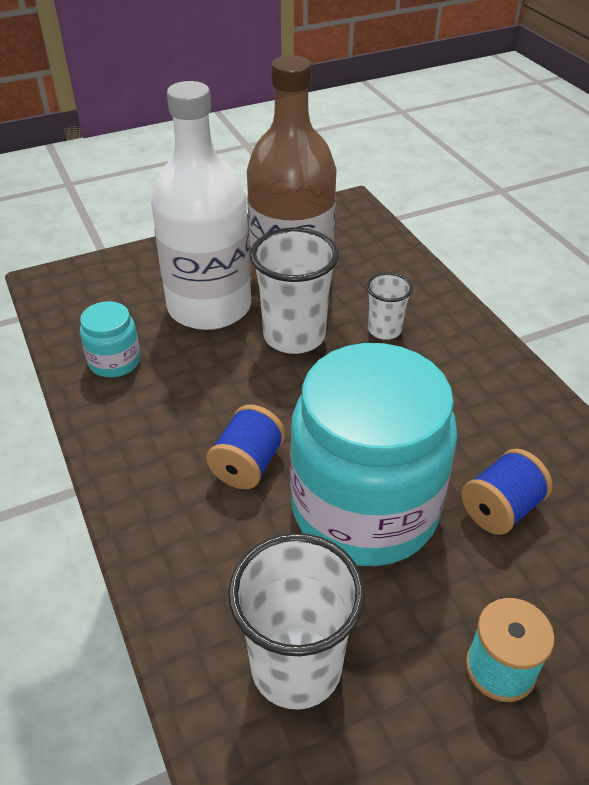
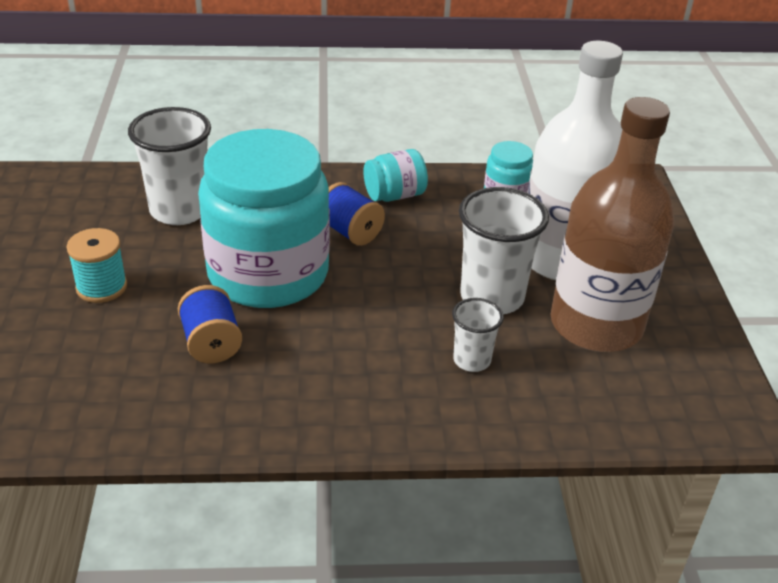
camera: 110 degrees right, 5 degrees down
(153, 449) = (394, 195): none -> turquoise jar

